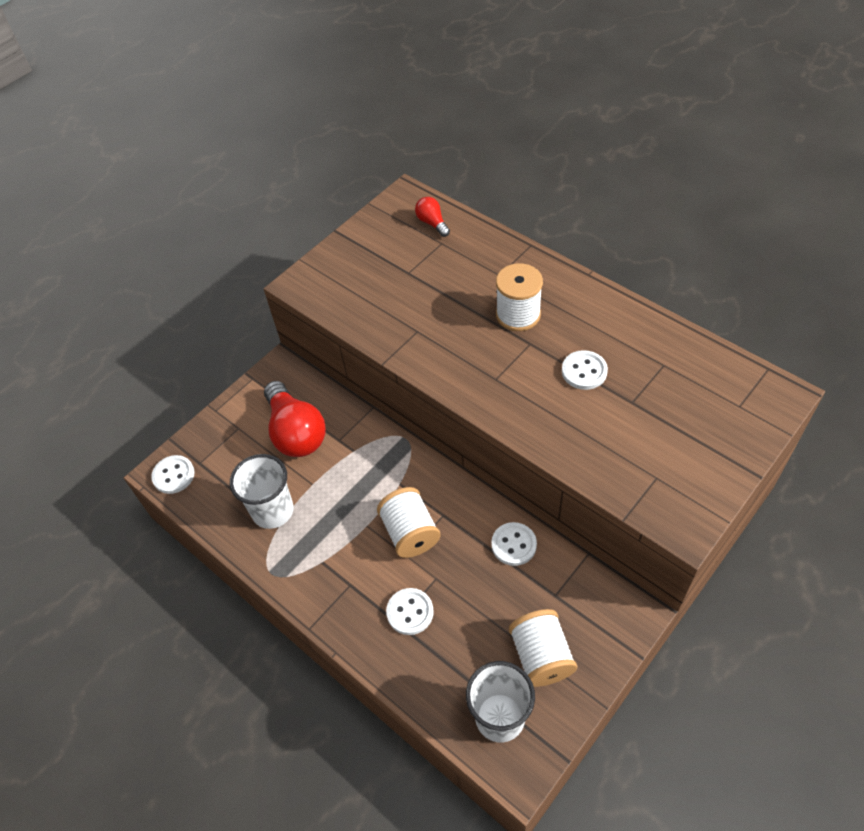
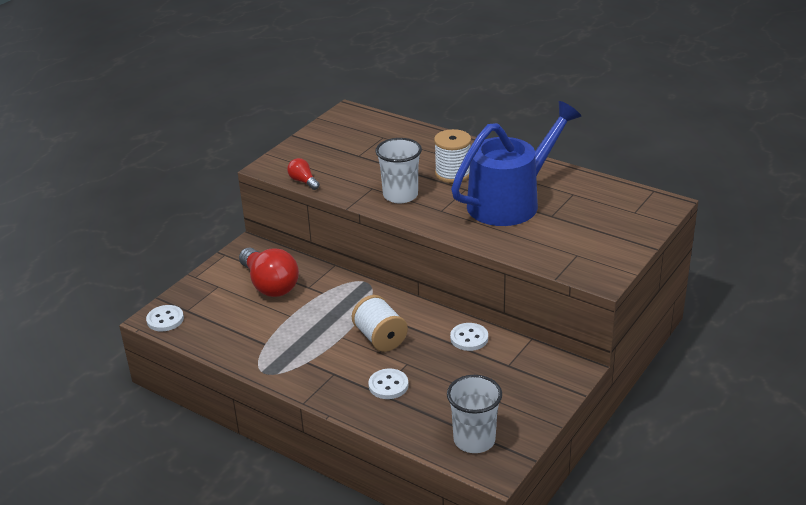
camera: 10 degrees left, 20 degrees down
(273, 511) = (258, 334): white cup -> white cup (400, 195)
(432, 223) = (373, 126): red light bulb -> red light bulb (303, 181)
(541, 656) = (502, 401): white spool -> none
(584, 371) = (511, 201): white button -> blue watering can

